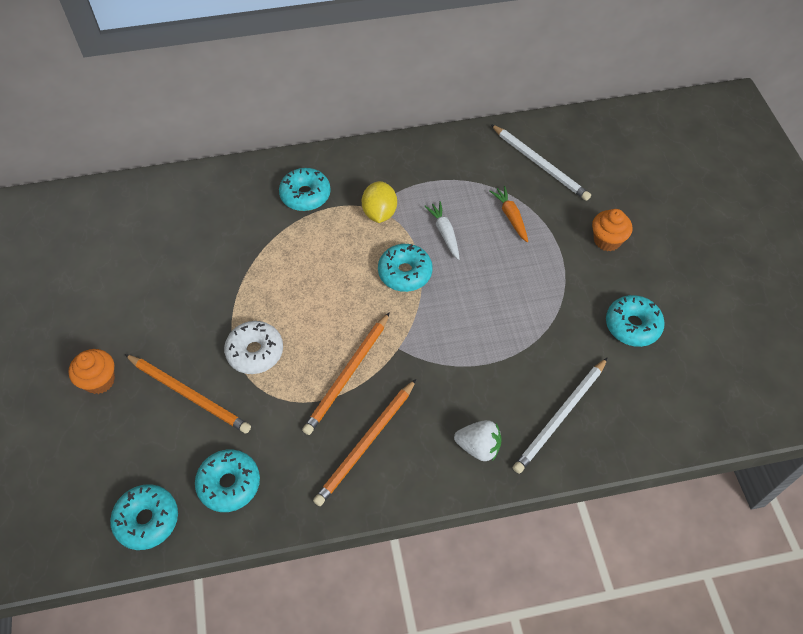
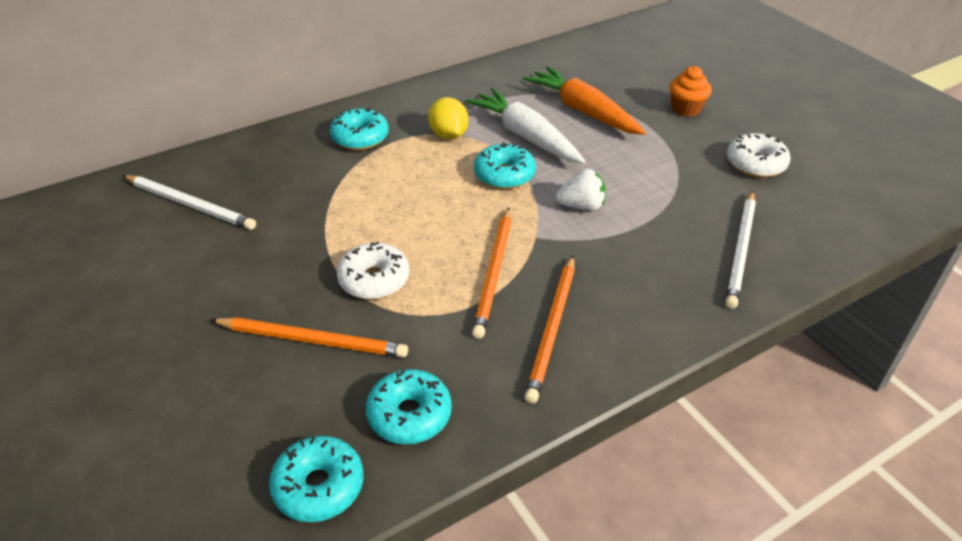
camera: 20 degrees left, 15 degrees down
(99, 380) = (186, 357): orange cupcake -> none
(444, 233) = (526, 136): white carrot -> white carrot, size x1.92
(478, 447) = (676, 298): white strawberry -> white strawberry (581, 206)
(510, 217) = (583, 111): orange carrot -> orange carrot, size x1.92
(540, 164) = (585, 70): white pencil -> white pencil (190, 205)
(632, 325) = (755, 164): turquoise donut -> white donut

